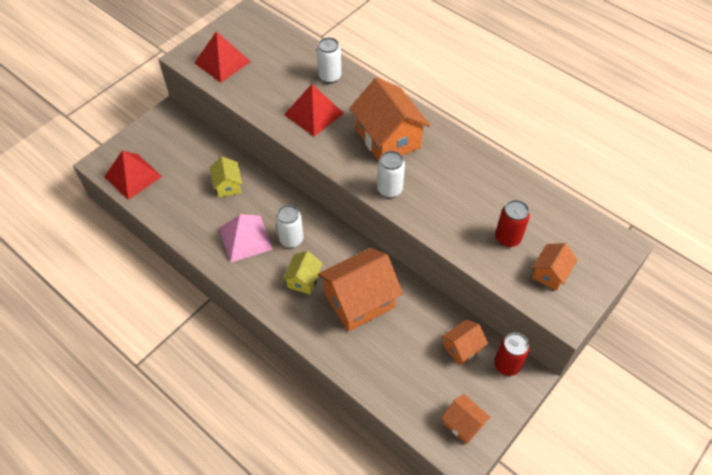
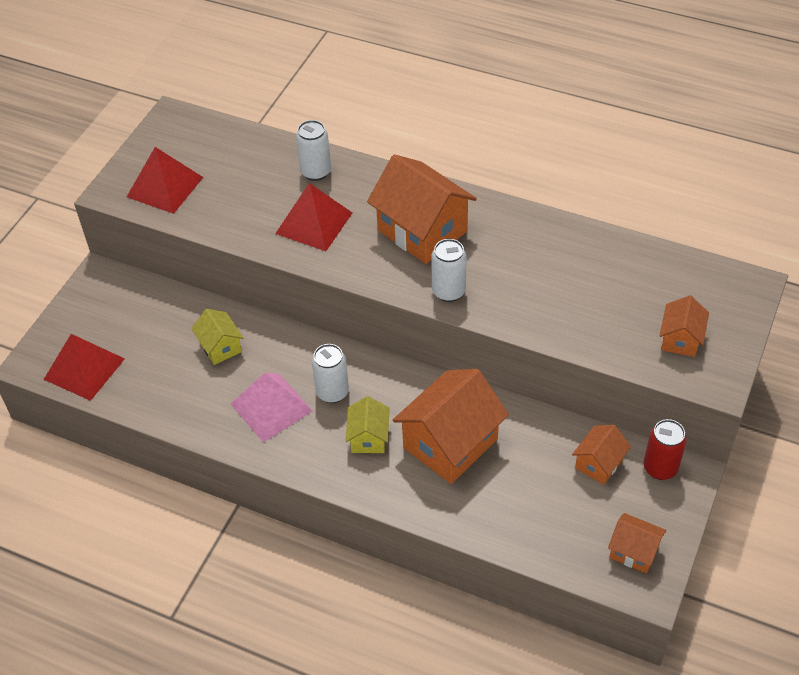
camera: 15 degrees left, 5 degrees down
(507, 238) = (615, 311): red can -> none

